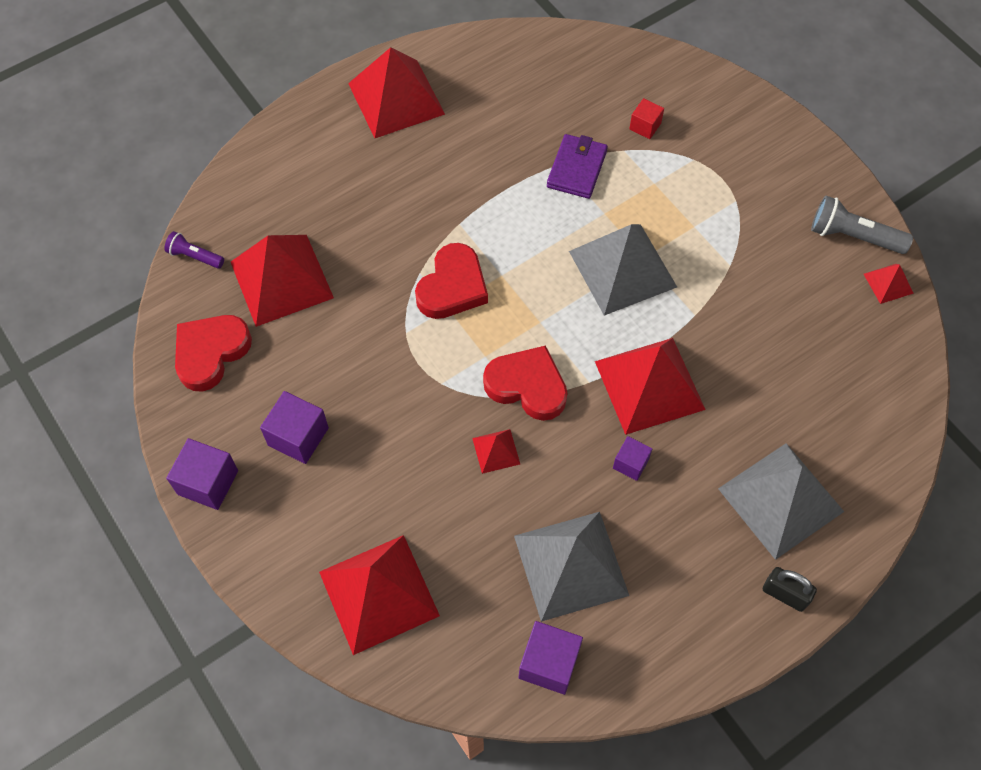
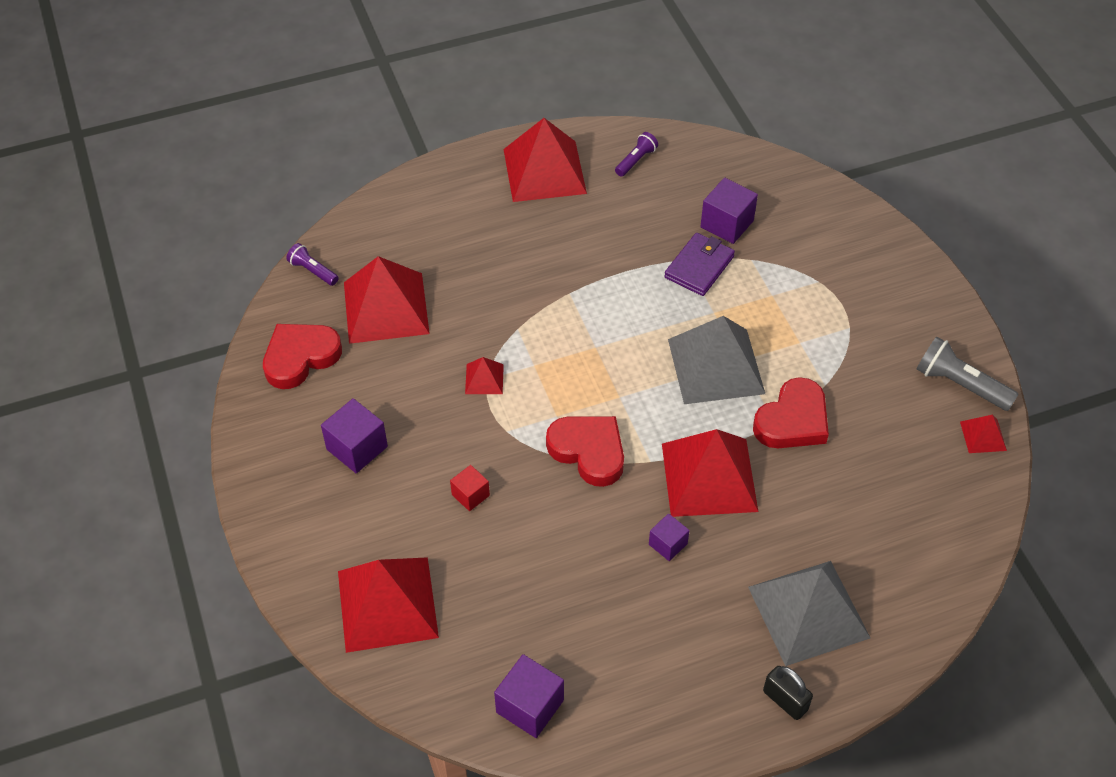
camera: 15 degrees right, 10 degrees down
(208, 482) = (261, 469): purple cube -> purple cube (727, 224)
(452, 287) = (545, 347): red heart -> red heart (792, 420)
(483, 69) = (636, 160): none -> purple flashlight
(496, 451) = (539, 503): red pyramid -> red pyramid (484, 379)
(571, 565) = (579, 622): grey pyramid -> none
(645, 126) = (779, 242): red cube -> red cube (470, 495)

